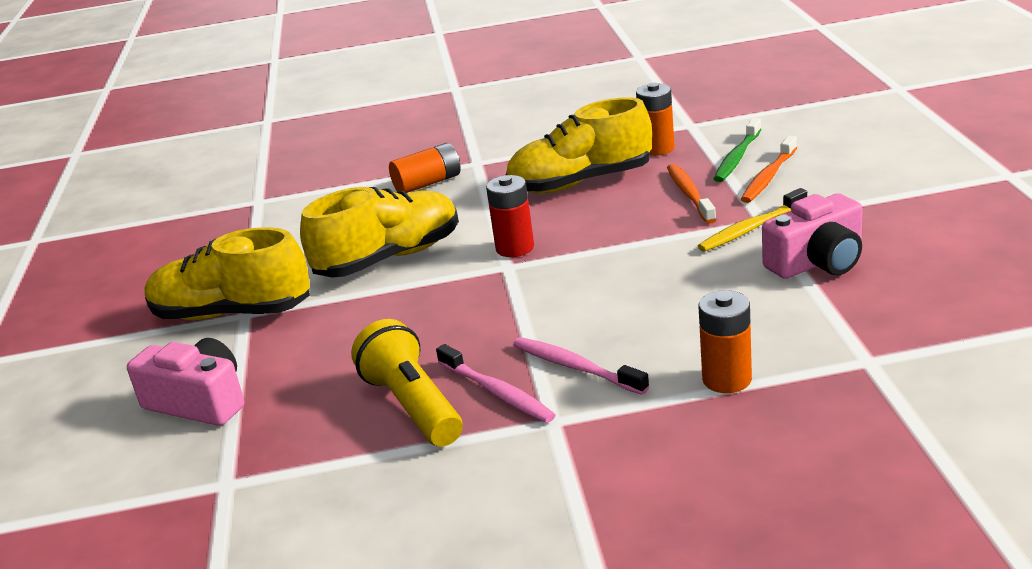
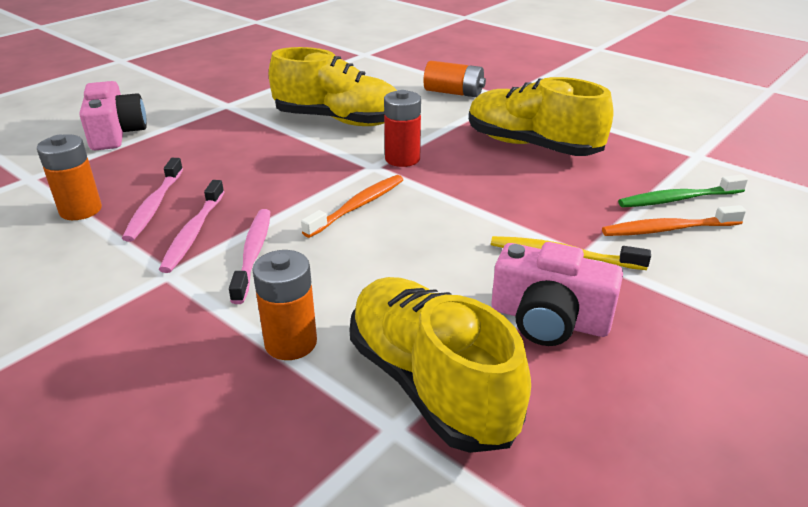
camera: 45 degrees right, 5 degrees up
(232, 313) = (224, 101): yellow shoe -> yellow shoe (431, 384)
(413, 406) = (154, 206): yellow flashlight -> pink toothbrush
(657, 148) = (634, 156): orange battery -> orange battery (80, 210)
(689, 194) = (580, 200): orange toothbrush -> orange toothbrush (358, 206)

